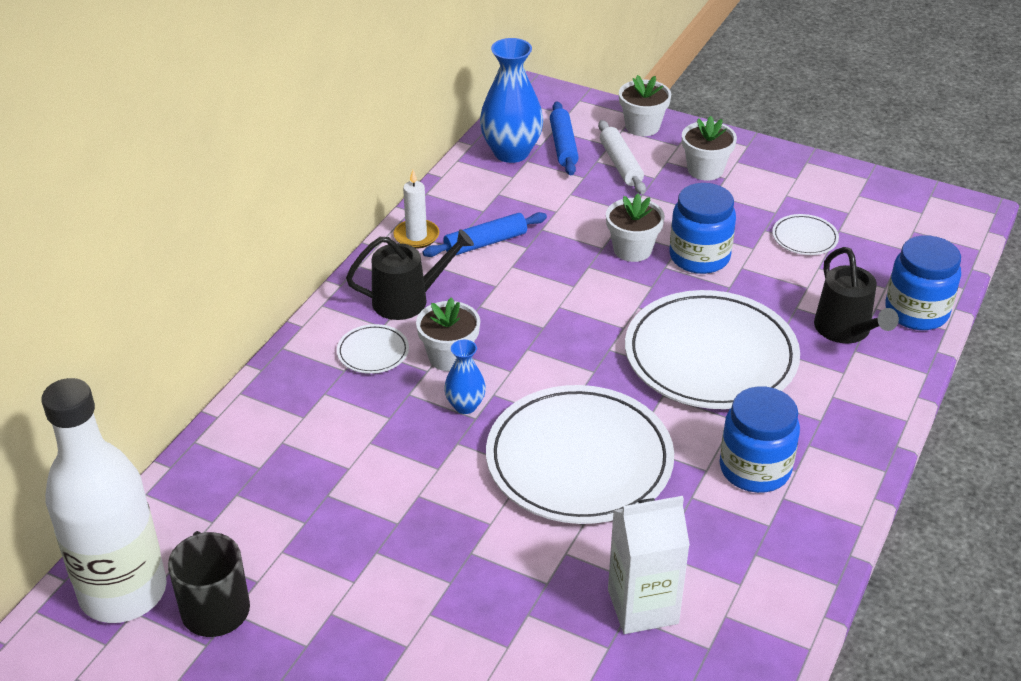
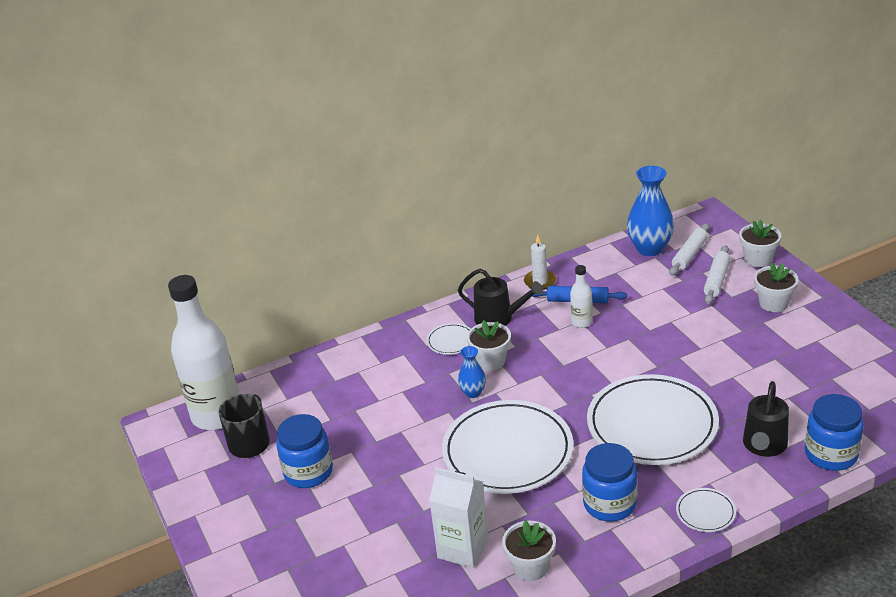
camera: 40 degrees right, 5 degrees down
(515, 267) = (581, 322): none -> white bottle
(563, 145) = (689, 255): blue rolling pin -> white rolling pin
(632, 249) = (668, 338): white flower pot -> white flower pot (530, 567)
(699, 257) = (709, 359): blue jar -> blue jar (308, 472)
(804, 238) = (799, 374): white plate -> white plate (705, 512)

